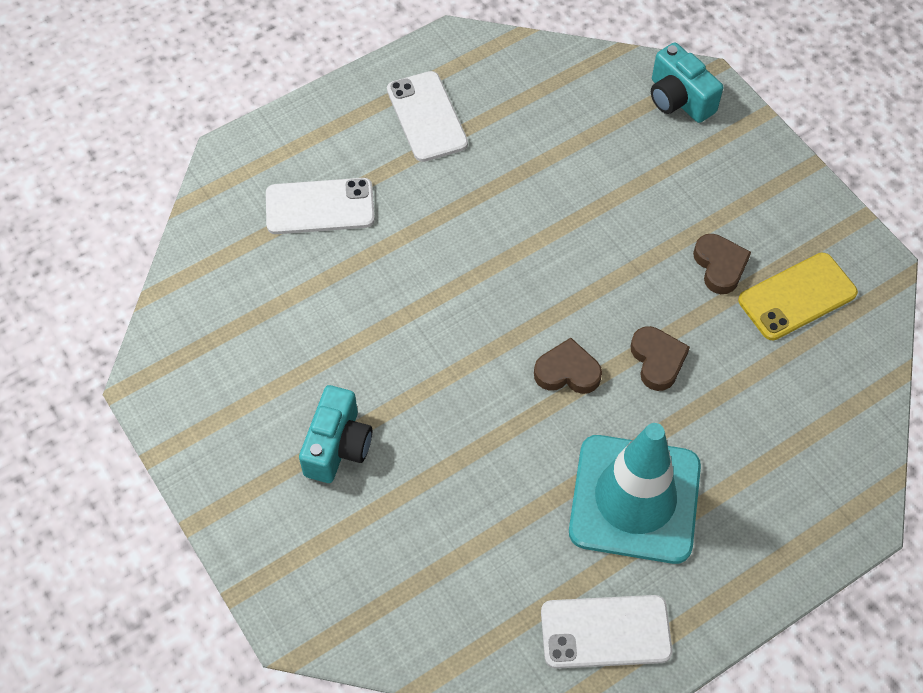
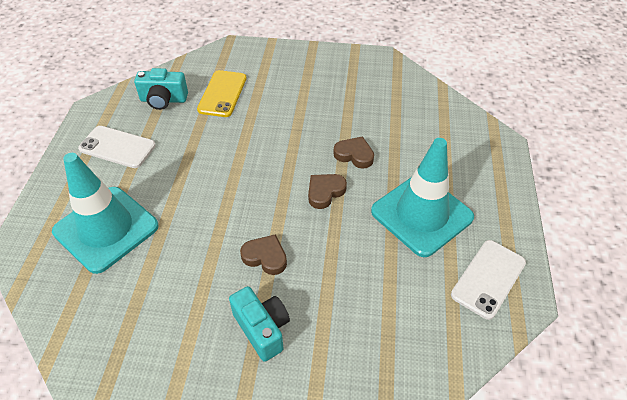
camera: 50 degrees left, 10 degrees down
(320, 207) = (106, 229): white phone -> turquoise traffic cone
(679, 99) = (230, 59): turquoise camera -> turquoise camera (163, 100)
(720, 266) = (329, 102): brown heart -> brown heart (265, 257)
(797, 297) = (372, 89): yellow phone -> yellow phone (222, 94)

